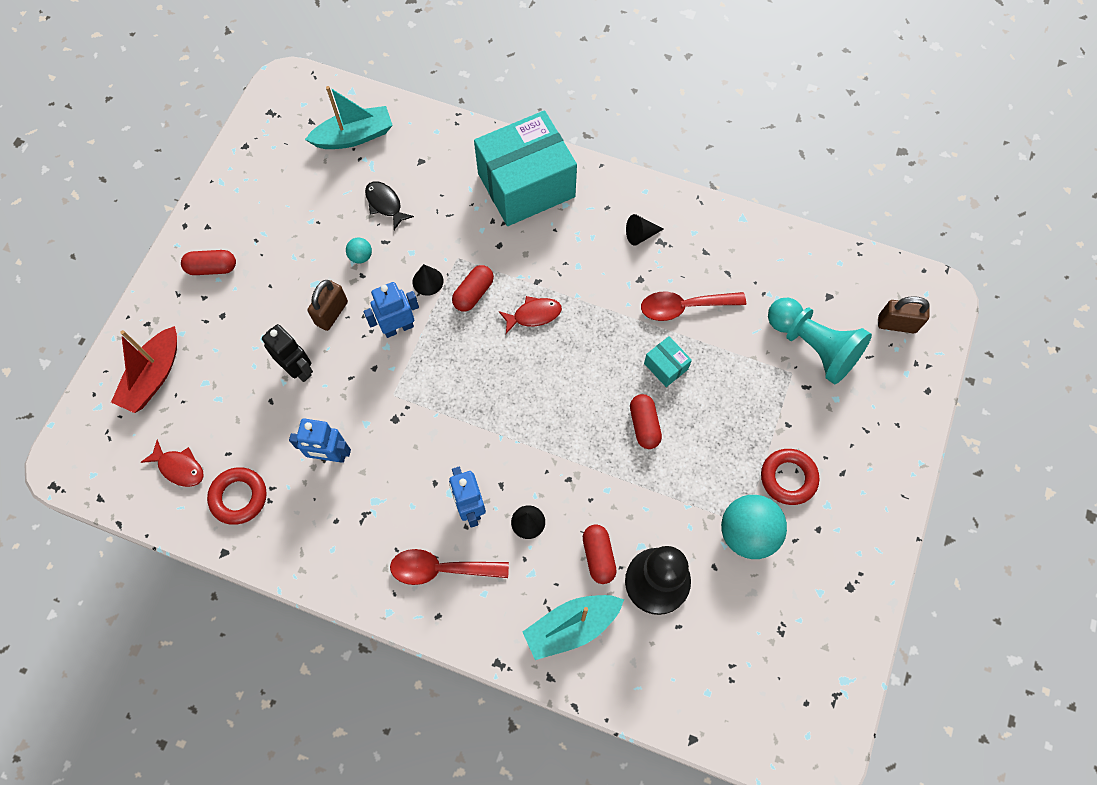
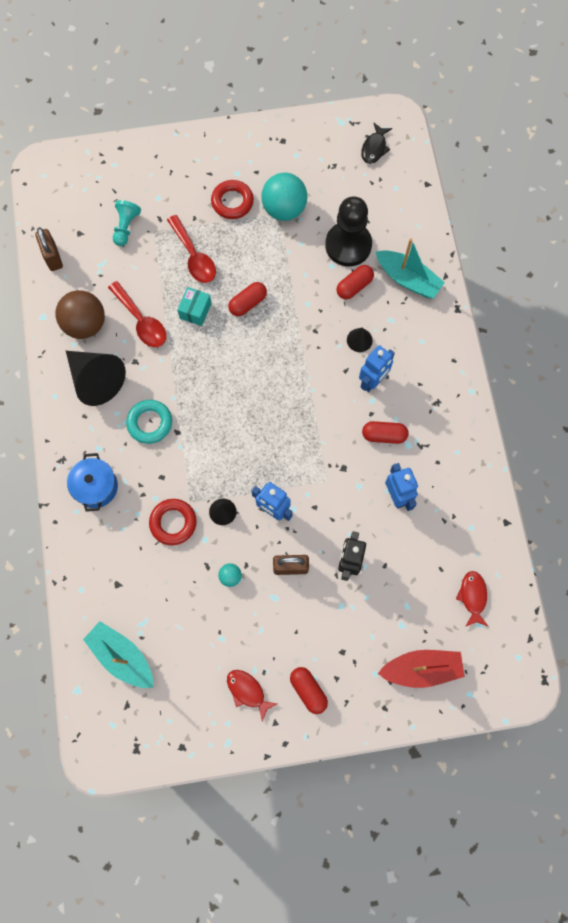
camera: 120 degrees left, 5 degrees up
(239, 497) = (465, 538): red ring -> red ring (173, 523)
(385, 204) = (173, 587): black fish -> black fish (374, 148)
(441, 569) = (424, 375): red spoon -> red spoon (194, 256)
(473, 293) = (213, 472): red capsule -> red capsule (384, 435)
(526, 185) = (96, 487): turquoise box -> blue pot
(534, 315) = (206, 419): red fish -> red fish (247, 691)
(562, 261) = (150, 423): none -> turquoise ring
(640, 235) = (96, 380): black cone -> black cone, size x2.14
(710, 253) = (85, 324): none -> brown ball
(812, 346) = (126, 227): turquoise pawn -> turquoise pawn, size x0.55
(896, 324) = (79, 184): brown padlock -> brown padlock (53, 257)

